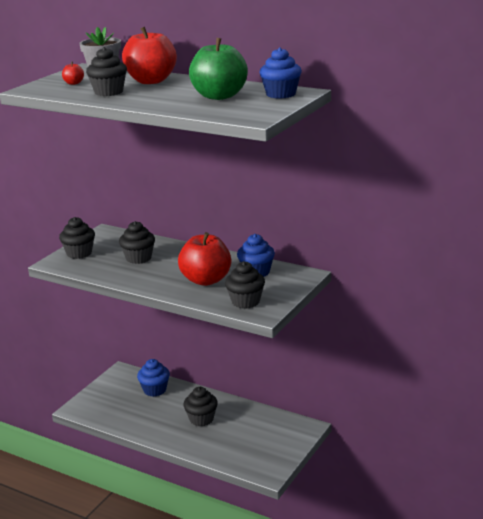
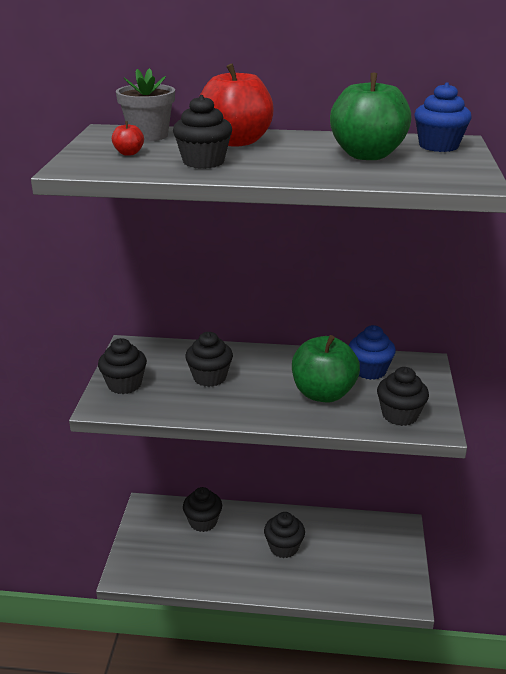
camera: 25 degrees left, 5 degrees up
(155, 390) = (203, 522): blue cupcake -> black cupcake
(206, 280) = (323, 393): red apple -> green apple

